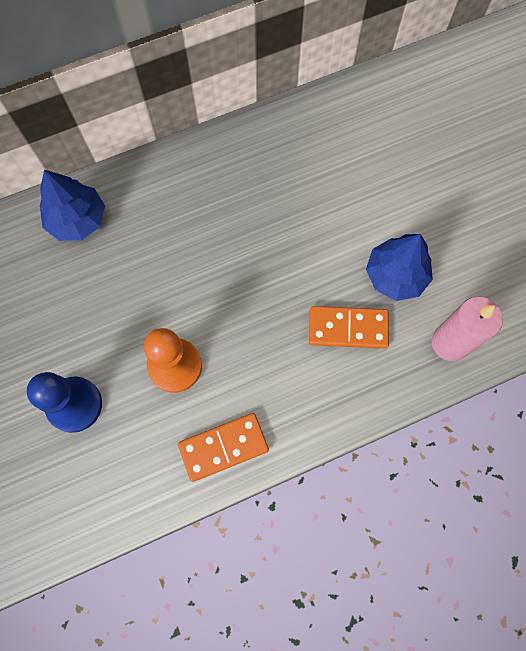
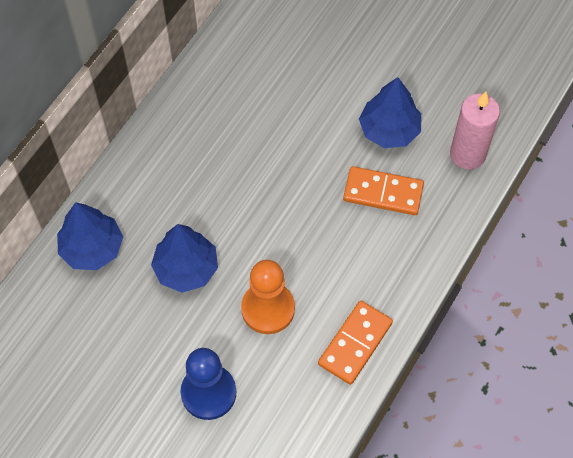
camera: 35 degrees left, 10 degrees down
(136, 286) = (186, 268): none -> blue tree
(348, 328) = (383, 193): orange domino -> orange domino turned 45 degrees clockwise

